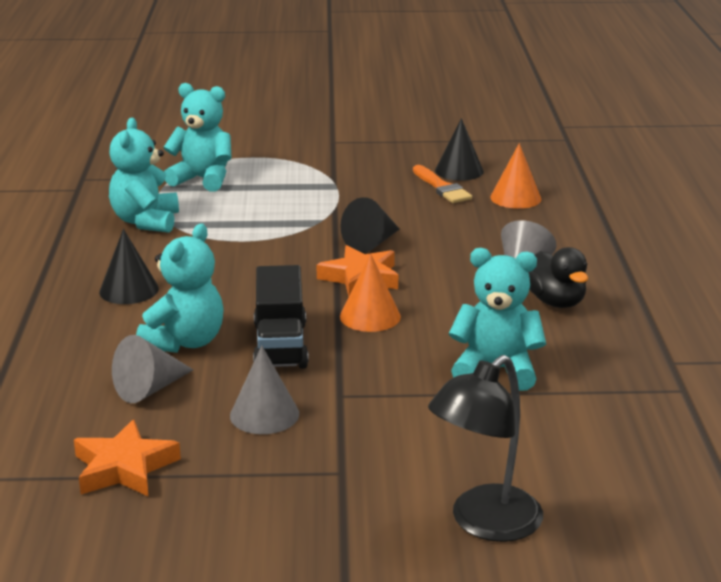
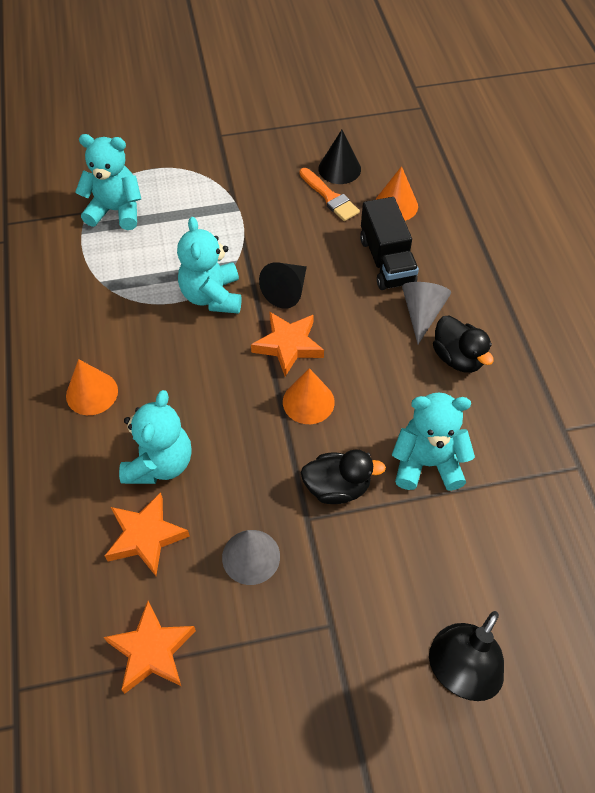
camera: 10 degrees left, 30 degrees up
(129, 290) = (92, 393): black cone -> orange cone
(146, 221) = (81, 285): turquoise teddy bear -> turquoise teddy bear (212, 296)
(149, 389) = (145, 536): grey cone -> orange star
(280, 345) = (242, 456): black truck -> black truck (386, 261)
(383, 377) = (337, 487): none -> black duck

